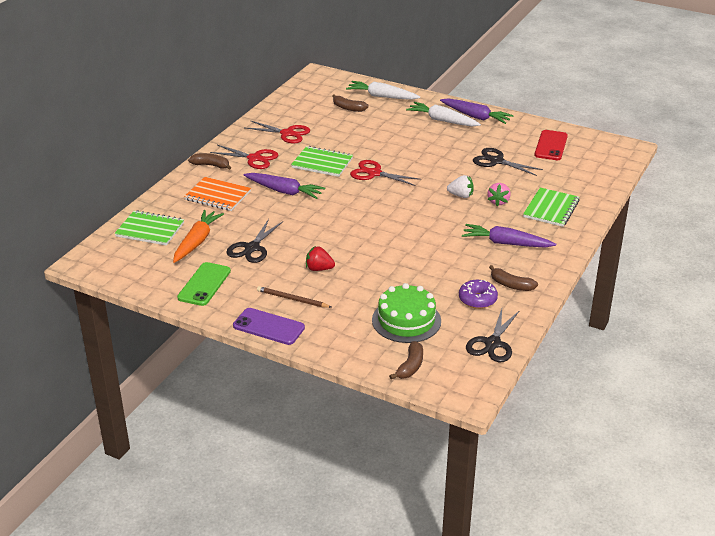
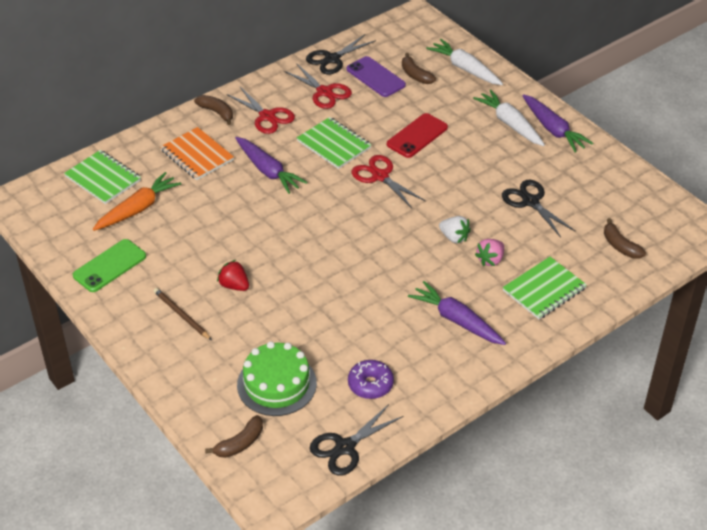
camera: 25 degrees right, 10 degrees up
(252, 248) = (186, 235): black scissors -> black scissors (332, 59)
(268, 327) = (135, 341): purple phone -> purple phone (375, 77)
(511, 285) = (421, 378): brown banana -> brown banana (620, 246)
(551, 146) = (612, 199): red phone -> red phone (417, 136)

